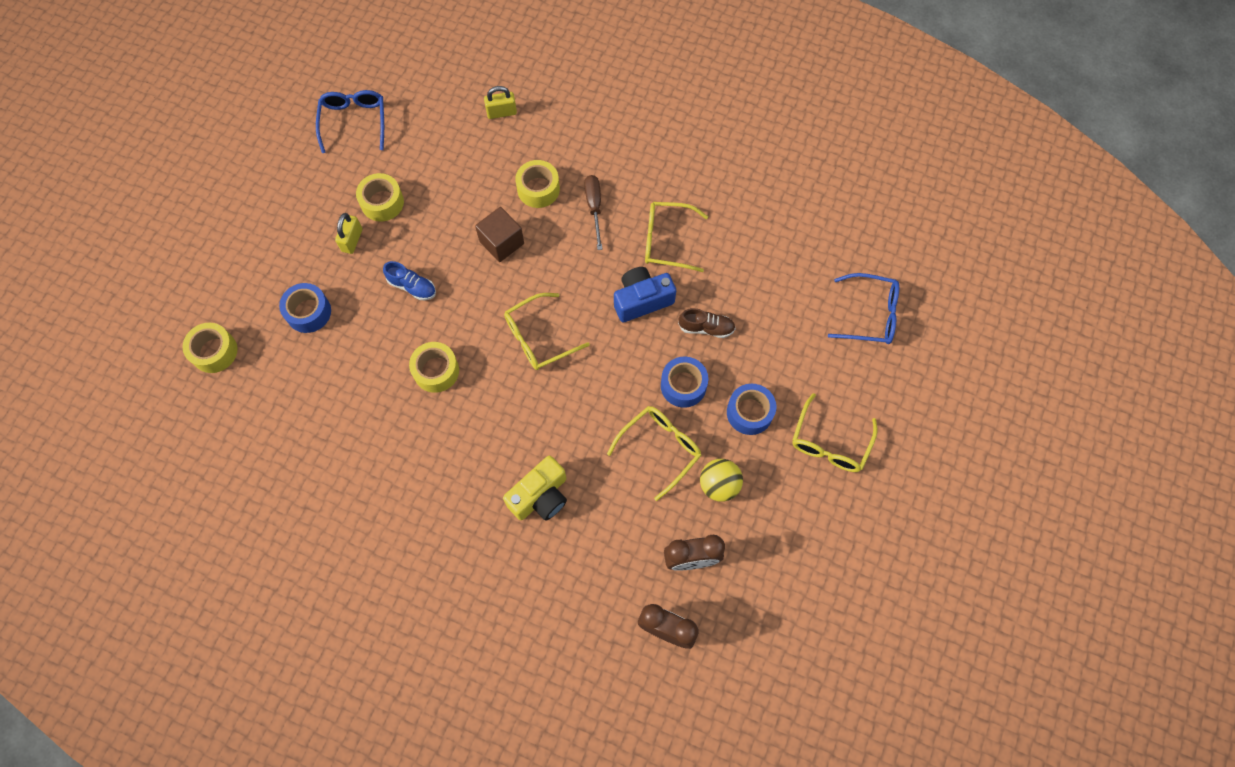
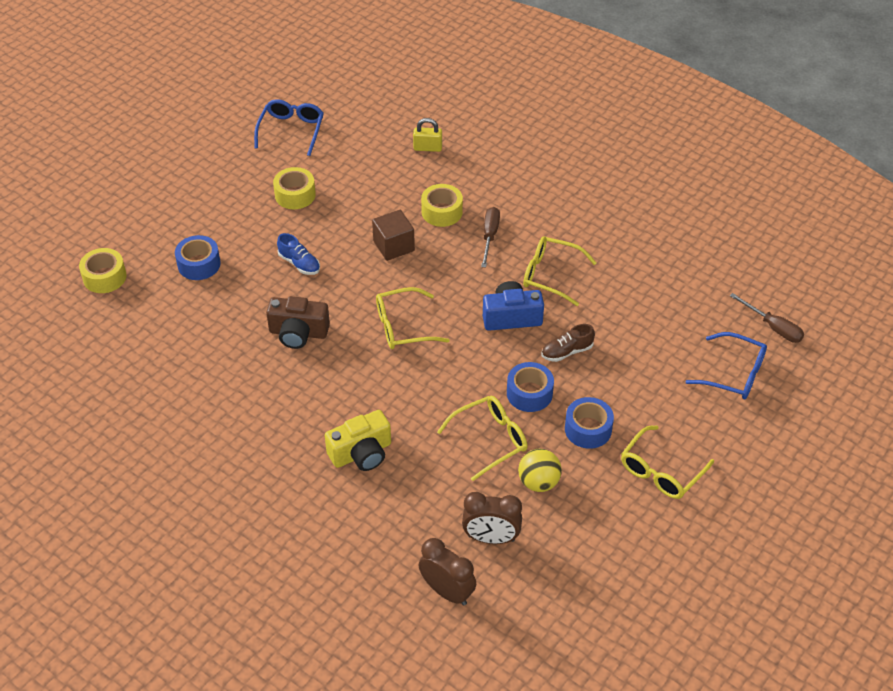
camera: 15 degrees right, 20 degrees down
(352, 240) = (257, 218): yellow padlock -> none
(436, 371) = (298, 333): yellow tape -> brown camera
(706, 328) = (567, 352): brown shoe -> brown shoe turned 135 degrees clockwise
(893, 251) = (773, 327): none -> brown screwdriver

